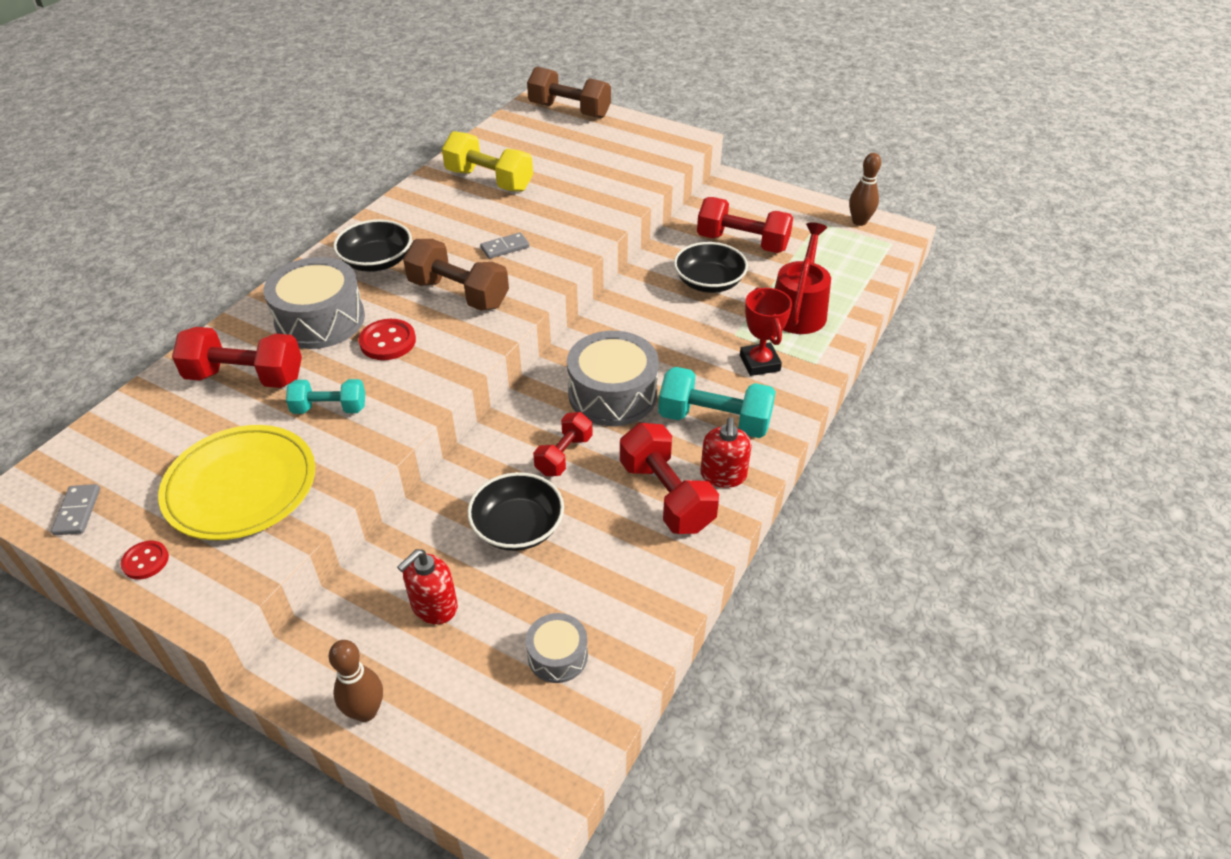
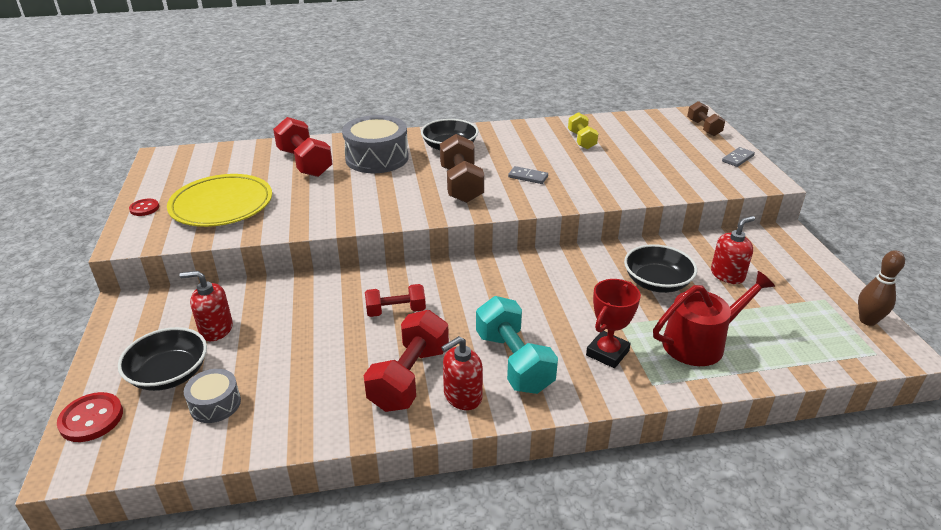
camera: 50 degrees right, 10 degrees down
(78, 511) = (163, 174): grey domino -> grey domino (737, 158)
(330, 408) = (309, 198): turquoise dumbbell -> none
(366, 711) = (116, 348): brown bowling pin -> none
(388, 341) = (387, 185): red button -> red button (91, 419)
(489, 180) = (581, 140): yellow dumbbell -> yellow dumbbell, size x0.62
(518, 527) = (311, 327): black bowl -> black bowl (169, 374)
(569, 111) = (703, 128): brown dumbbell -> brown dumbbell, size x0.62
(612, 394) = (478, 301): grey drum -> none
(742, 243) = (727, 275): red dumbbell -> red soap dispenser

